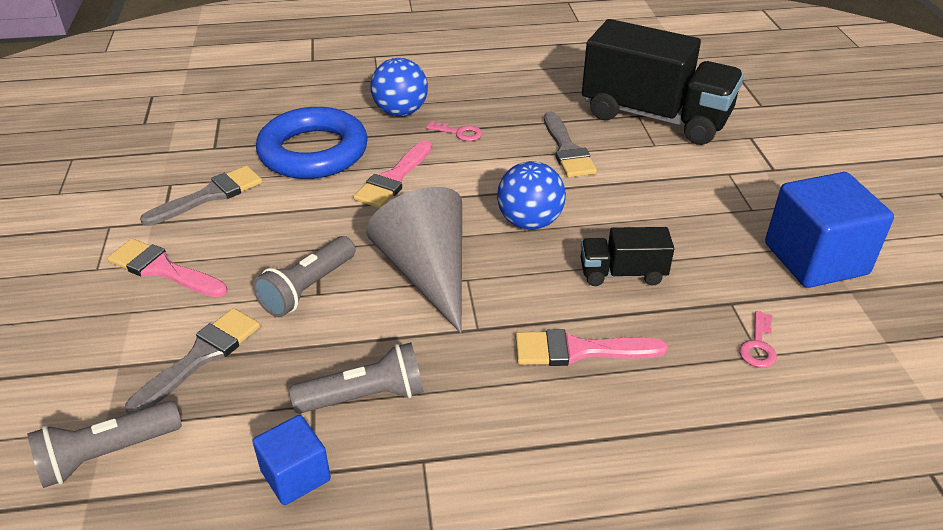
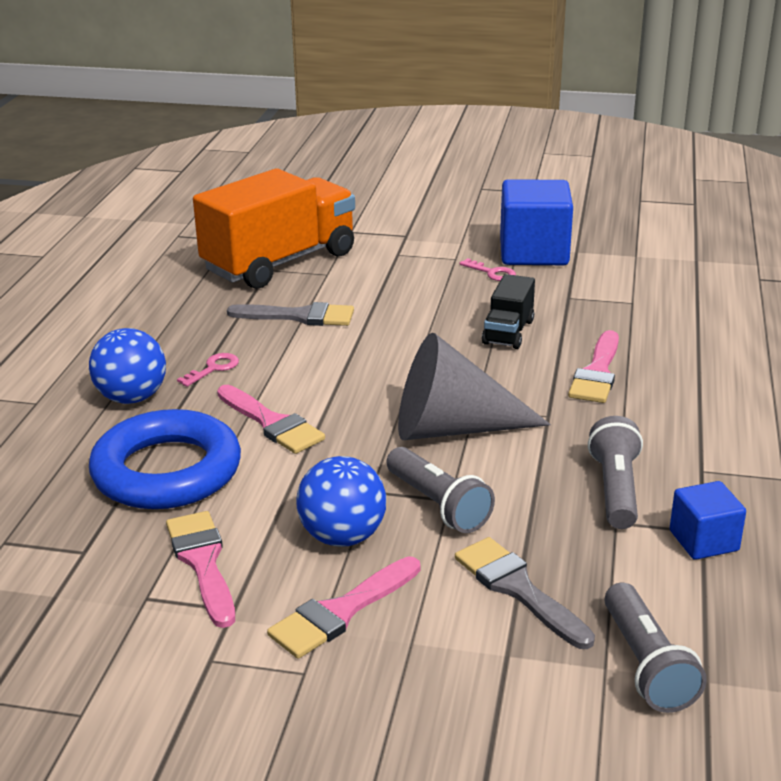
camera: 70 degrees left, 10 degrees down
(210, 195) = (202, 562): grey brush -> pink brush
(529, 222) = (406, 360): blue ball -> blue ball (342, 537)
(655, 117) = (280, 262): black truck -> orange truck
(758, 345) = (621, 300): pink key -> pink key (492, 273)

